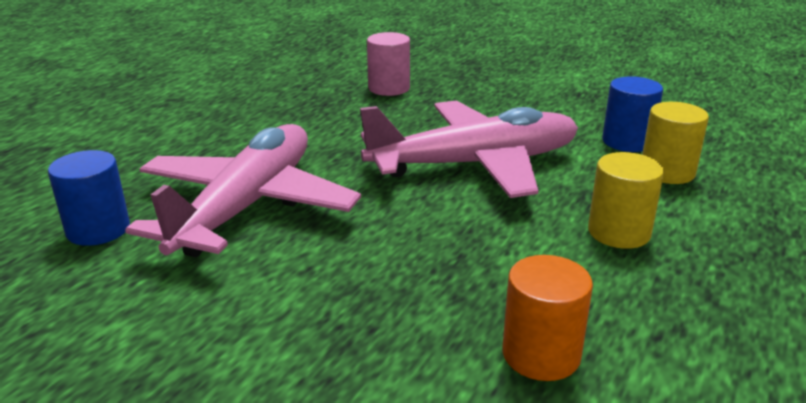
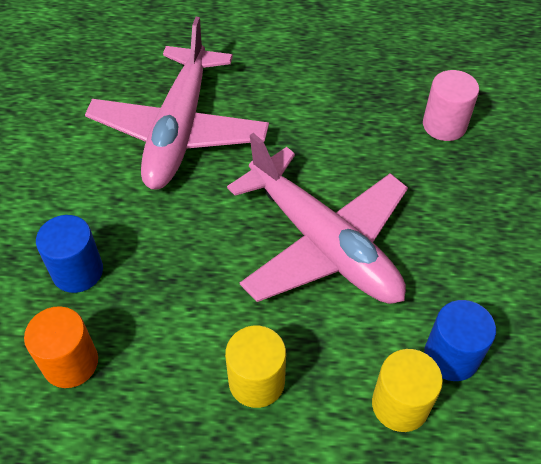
camera: 65 degrees right, 25 degrees up
(98, 230) = (115, 76): blue cylinder -> blue cylinder (77, 271)
(247, 206) = (179, 131): pink plane -> pink plane turned 105 degrees clockwise

